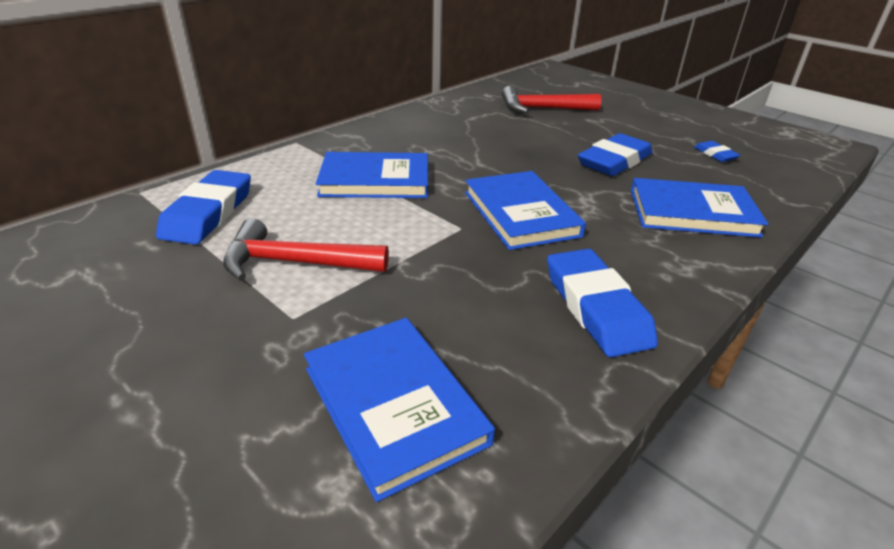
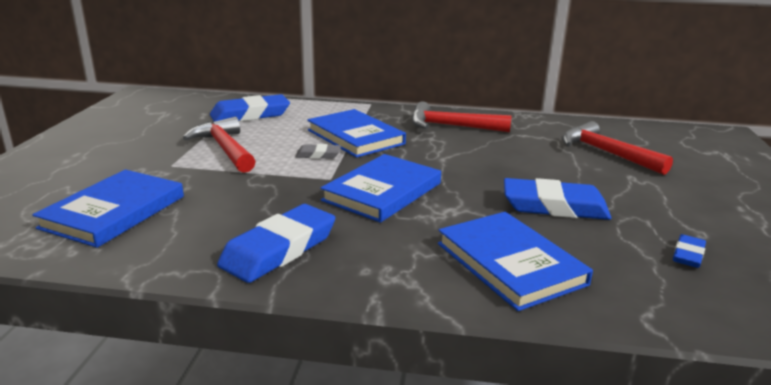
camera: 55 degrees right, 10 degrees down
(394, 214) = (318, 155): none -> grey eraser
(414, 133) = (451, 126): none -> red hammer

